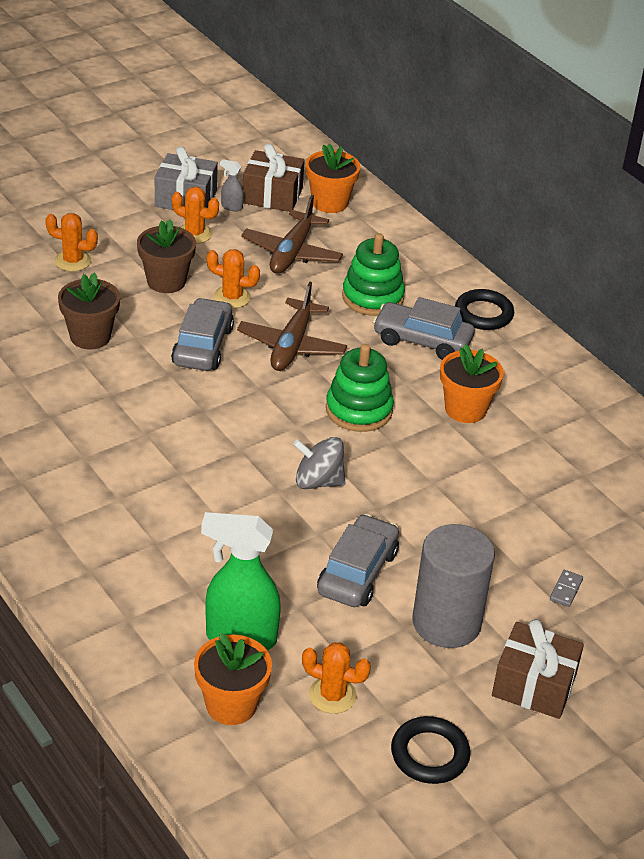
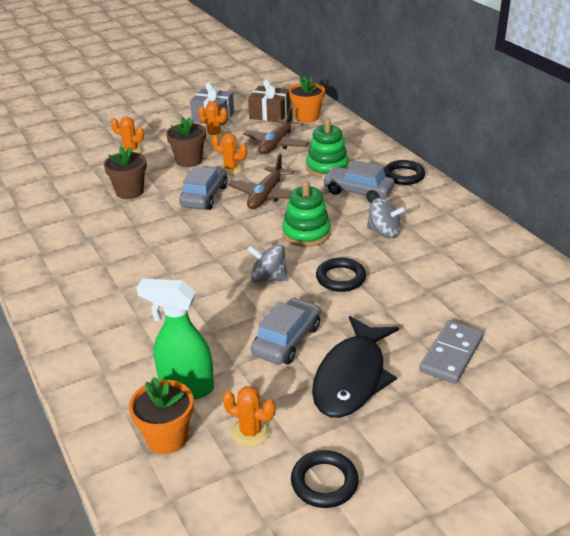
camera: 10 degrees right, 5 degrees down
(231, 207) = (242, 121): grey spray bottle -> none
(415, 481) = (340, 278): none -> black ring
(446, 622) = (352, 377): grey cylinder -> black fish
(465, 409) = (384, 232): orange flower pot -> grey spinning top
(534, 685) = (419, 427): brown gift -> none
(566, 590) = (451, 354): grey domino -> grey domino, size x2.28

